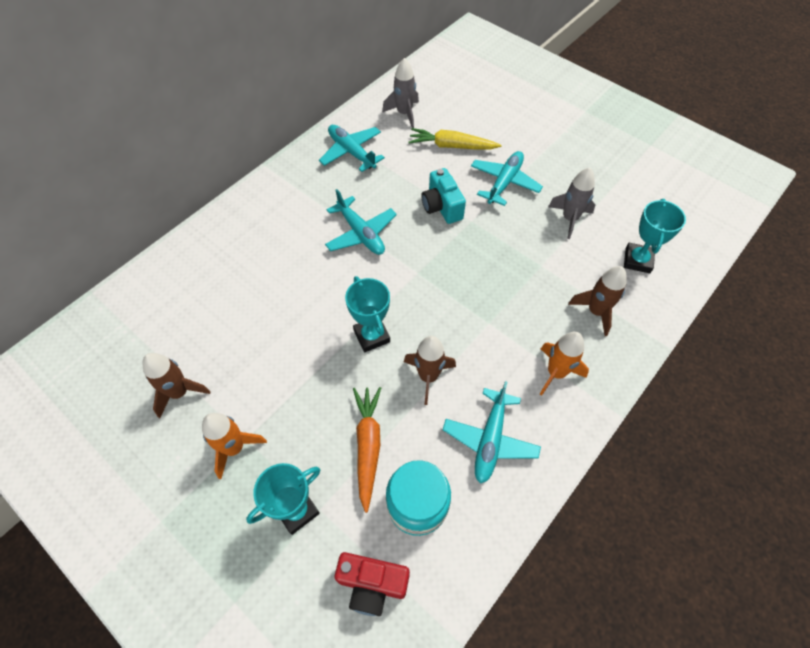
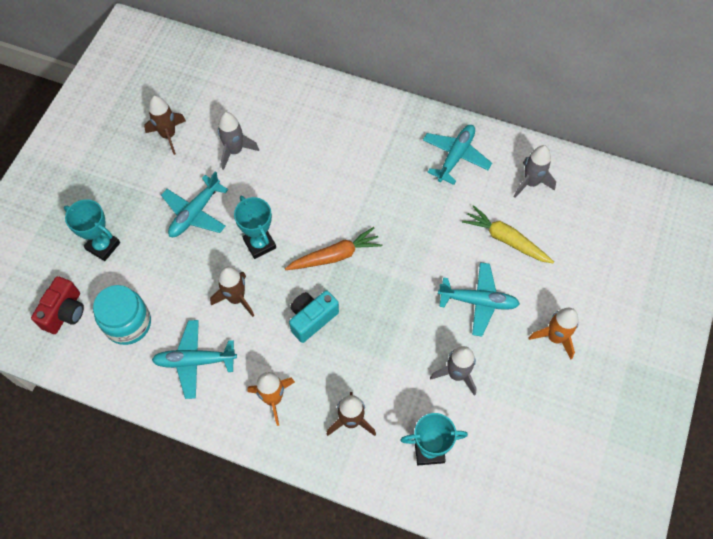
camera: 70 degrees right, 5 degrees up
(234, 448) = (137, 188): orange rocket -> orange rocket (554, 337)
(242, 328) = (235, 151): none -> grey rocket
(361, 233) = (361, 199): turquoise plane -> turquoise plane (195, 213)
(368, 446) = (164, 274): orange carrot -> orange carrot (335, 256)
(371, 336) = (260, 244): turquoise trophy -> turquoise trophy turned 75 degrees counterclockwise
(372, 584) = (65, 312): red camera -> red camera turned 150 degrees counterclockwise
(441, 207) = (421, 254): turquoise camera -> turquoise camera (312, 319)
(451, 146) = (506, 239): yellow carrot -> yellow carrot turned 45 degrees counterclockwise

